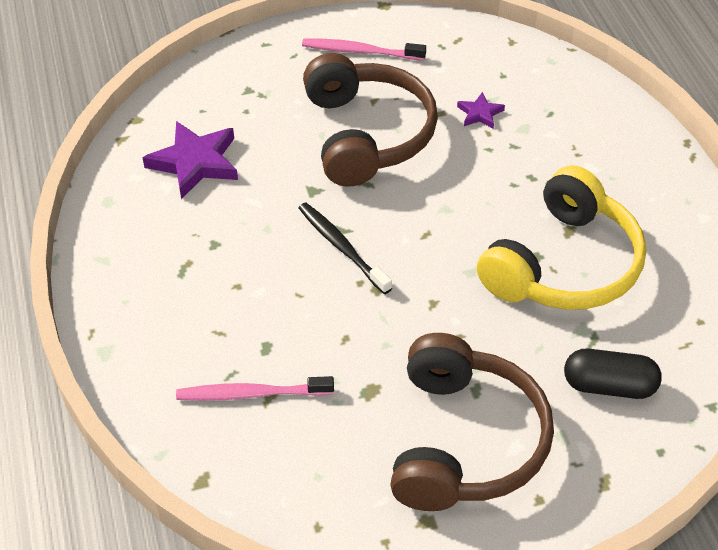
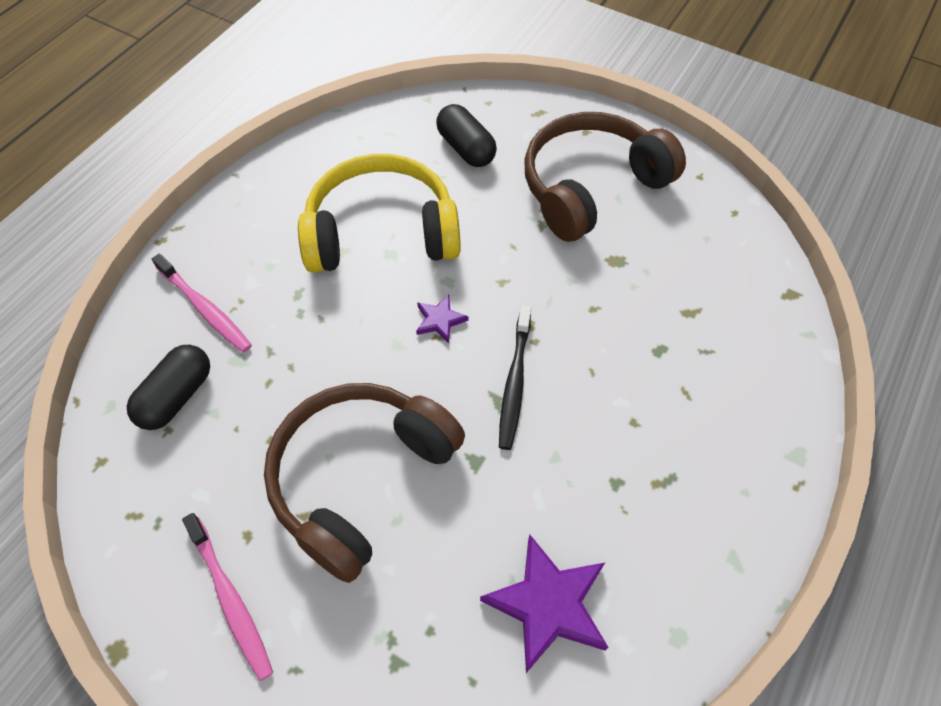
camera: 135 degrees left, 10 degrees up
(250, 394) = (704, 324): pink toothbrush -> pink toothbrush (205, 309)
(480, 113) = (245, 407): purple star -> purple star (440, 320)
(524, 89) = (177, 396): none -> black capsule

